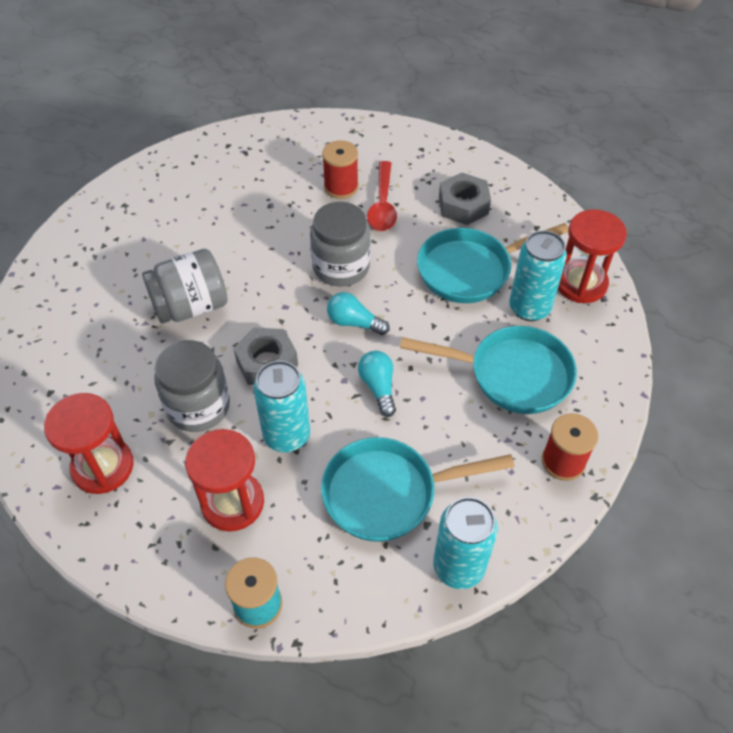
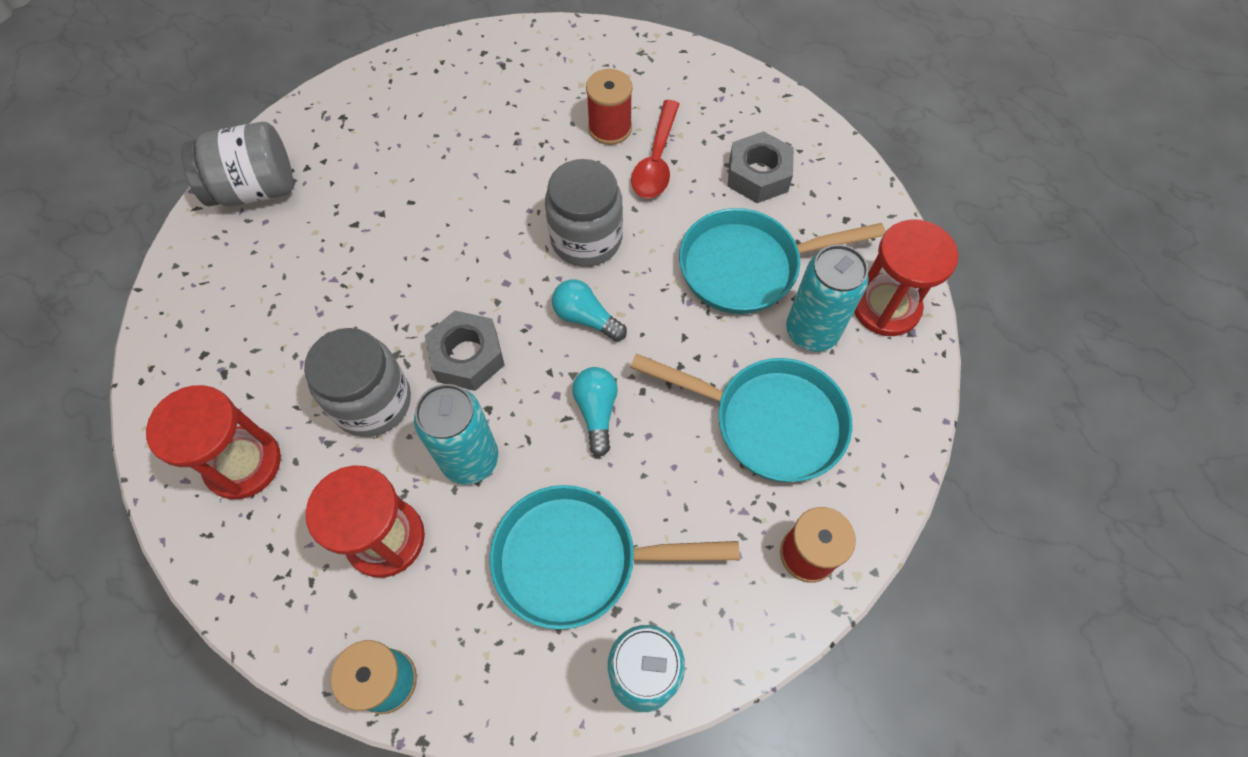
camera: 10 degrees right, 10 degrees up
(191, 306) = (392, 265): grey jar -> grey jar (255, 189)

